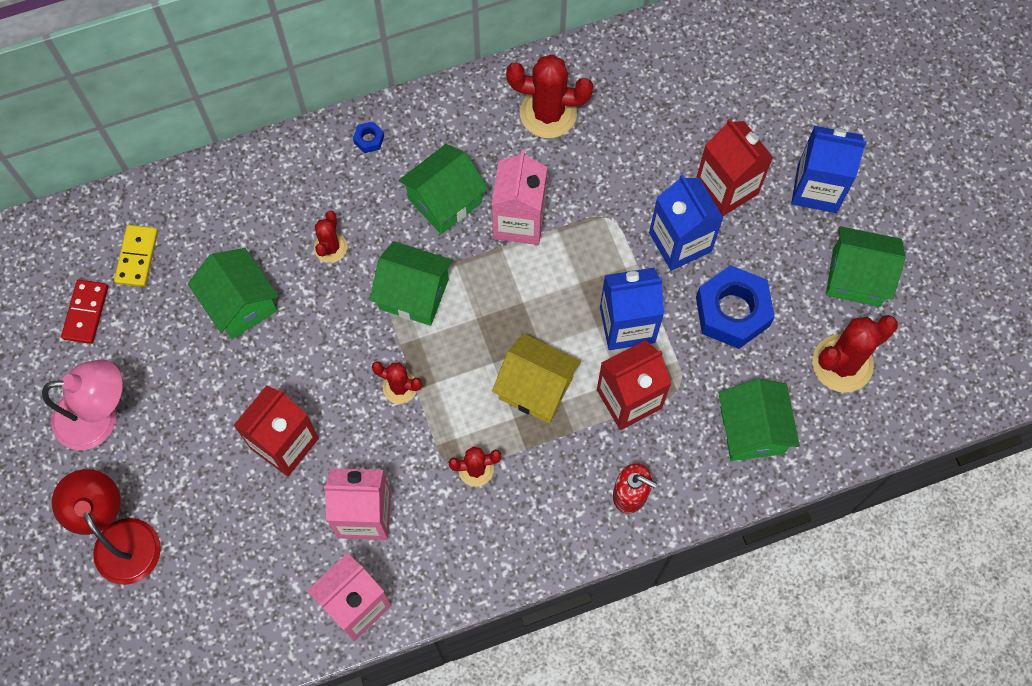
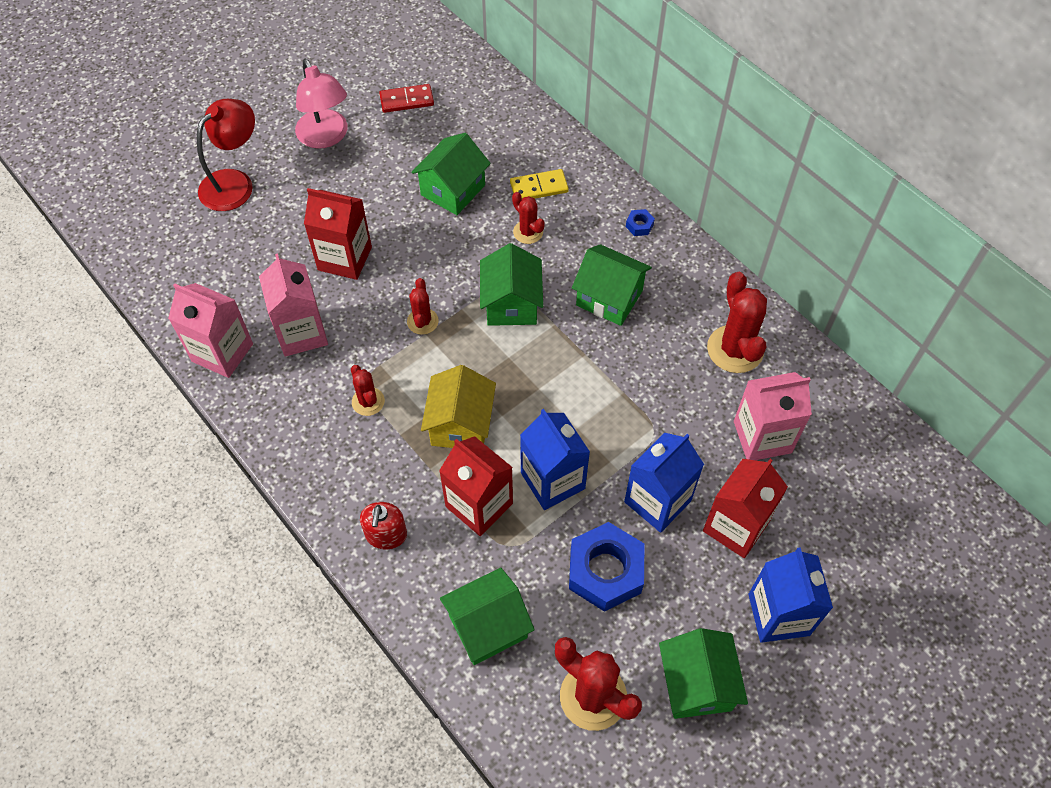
camera: 70 degrees right, 10 degrees down
(137, 257) = (465, 114): yellow domino -> yellow domino (539, 187)
(330, 247) = (528, 232): red cactus -> red cactus turned 60 degrees clockwise
(519, 221) = (616, 360): pink carton -> pink carton (762, 437)

